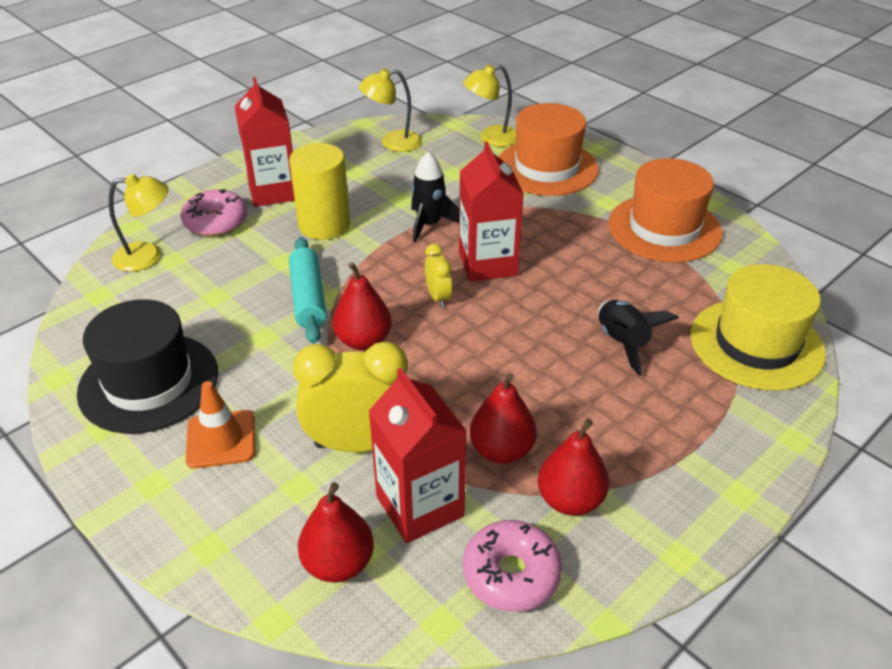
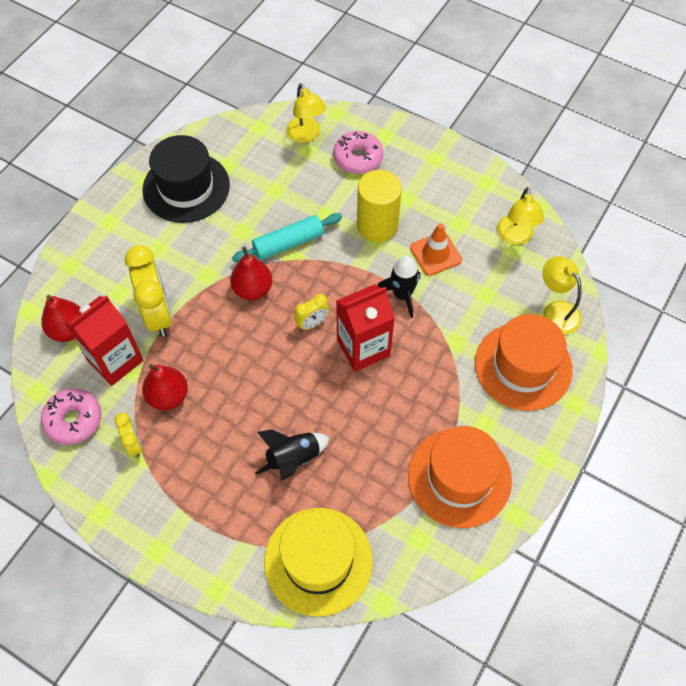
camera: 75 degrees right, 20 degrees up
(221, 439) = (148, 241): orange traffic cone -> orange traffic cone (435, 254)
(273, 191) = (409, 178): red carton -> none
(392, 142) = (515, 237): yellow lamp -> yellow lamp turned 150 degrees counterclockwise
(570, 500) = (134, 444): red pear -> yellow clock

